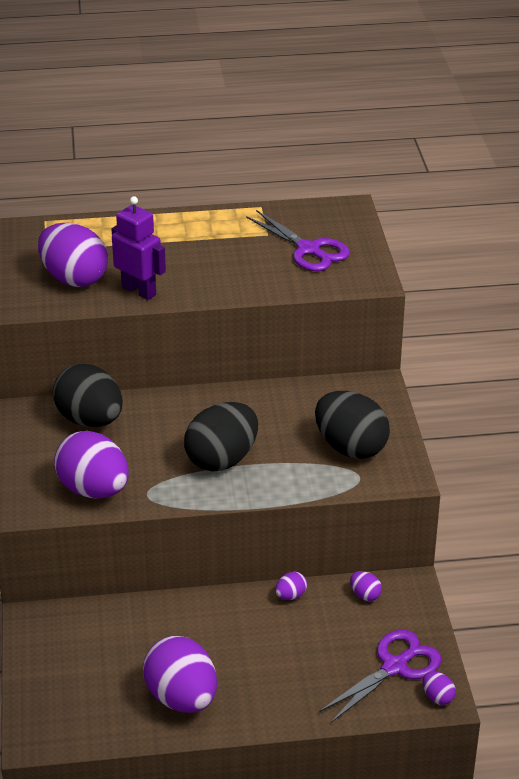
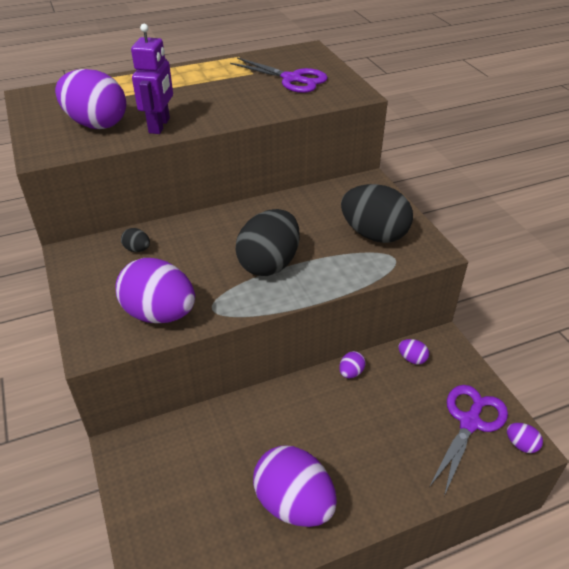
camera: 15 degrees left, 5 degrees up
(90, 420) = (137, 249): black egg -> black egg, size x0.42
(139, 291) = (160, 126): purple robot -> purple robot turned 75 degrees clockwise

